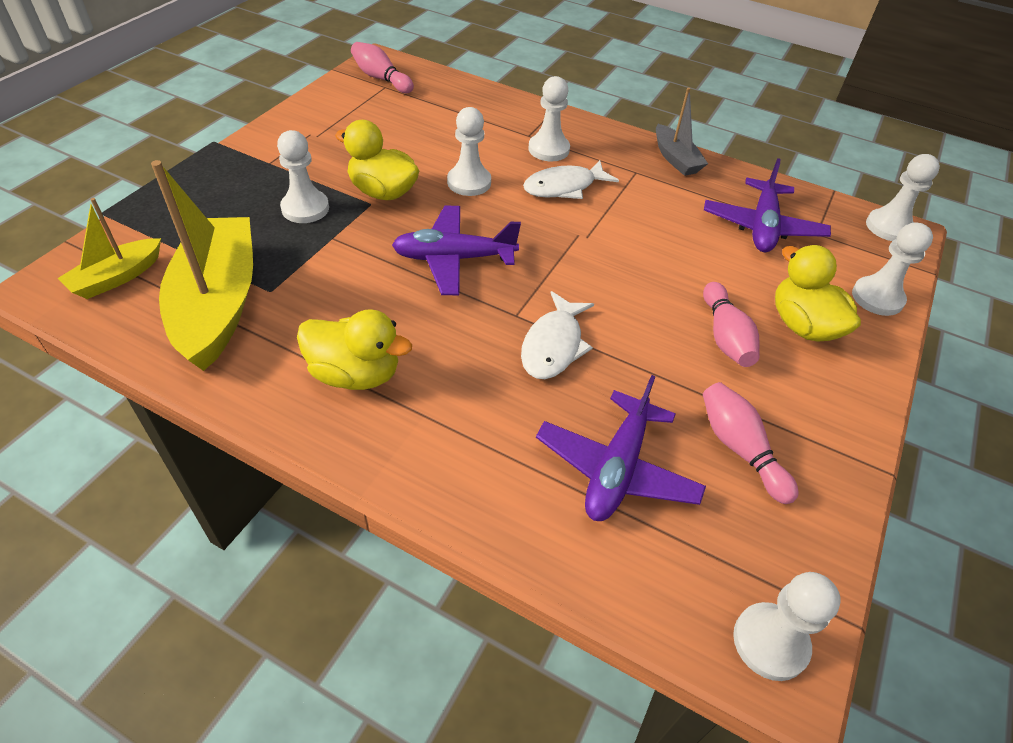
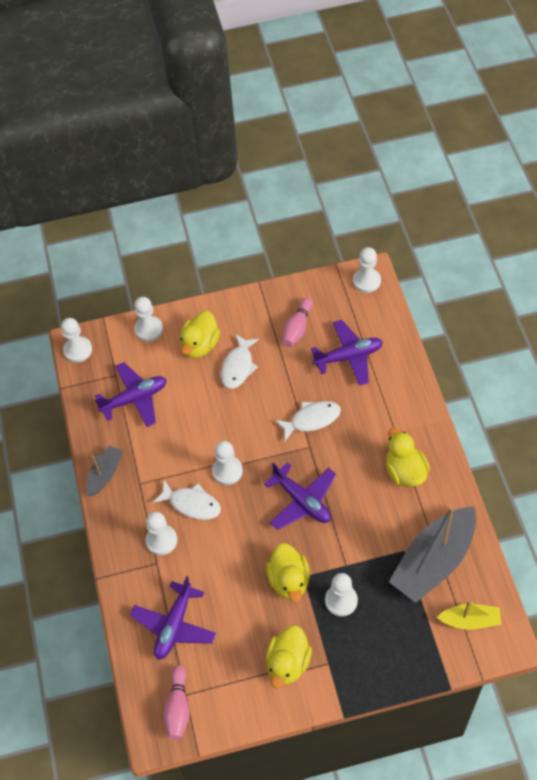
camera: 125 degrees left, 10 degrees up
(218, 304) = (434, 561): yellow boat -> grey boat
(312, 143) = (288, 663): none -> yellow duck
(452, 112) = (174, 625): none -> purple plane
(469, 182) = (236, 550): white pawn -> white pawn (227, 471)
(725, 336) = (238, 367): pink bowling pin -> white fish

